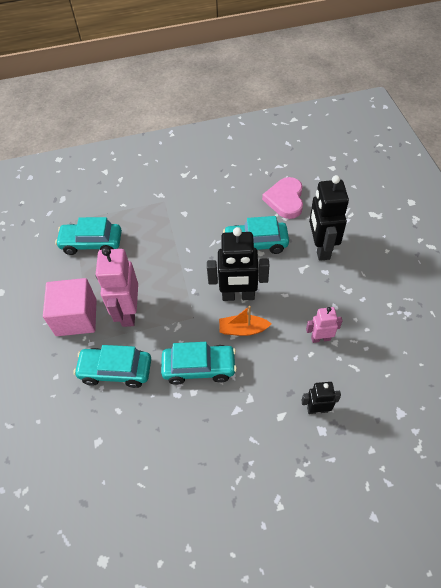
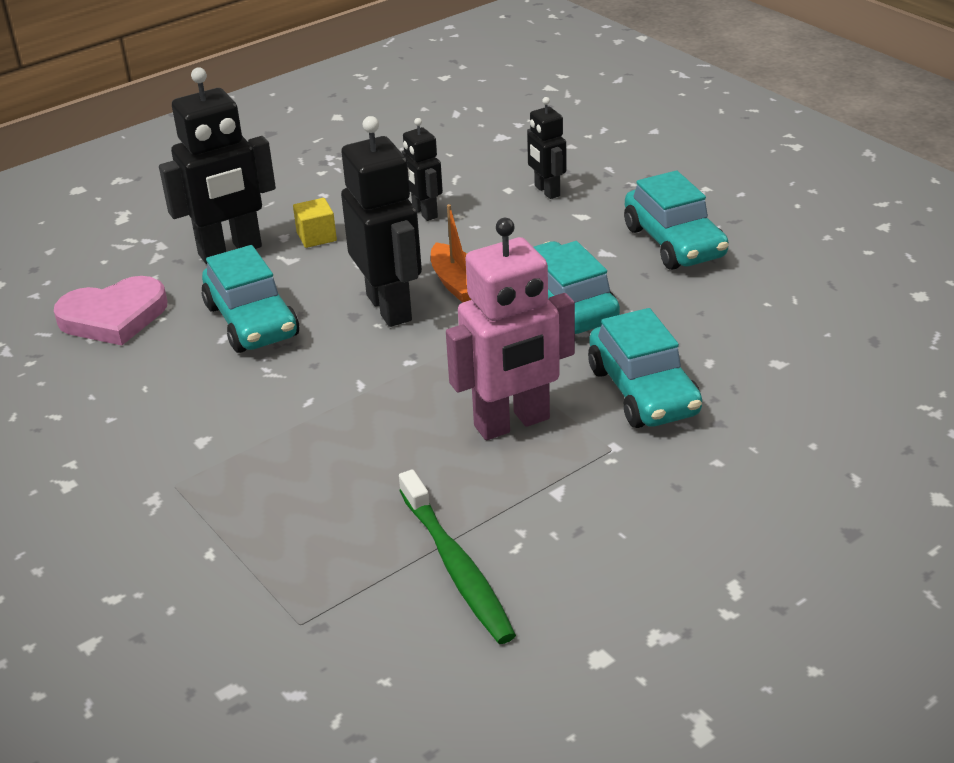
camera: 115 degrees left, 20 degrees down
(67, 267) = (456, 566): none -> green toothbrush
(76, 317) = (574, 491): pink cube -> none
(91, 243) = (362, 555): turquoise car -> turquoise car (674, 242)
(318, 284) = (316, 237): none -> yellow cube
(320, 338) = (424, 213): pink robot -> black robot

